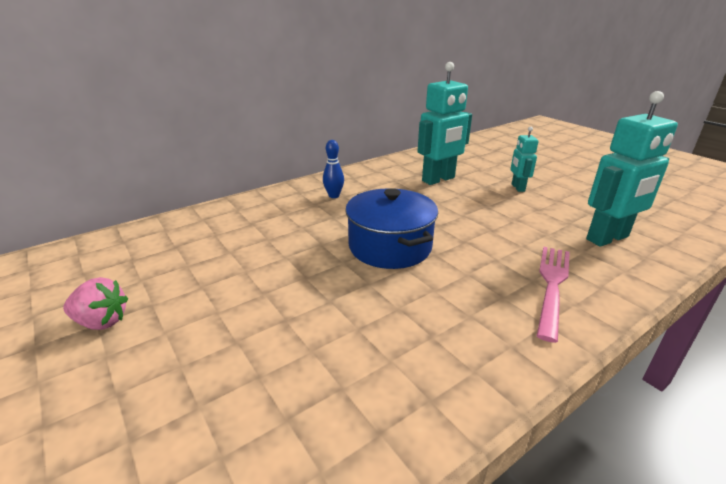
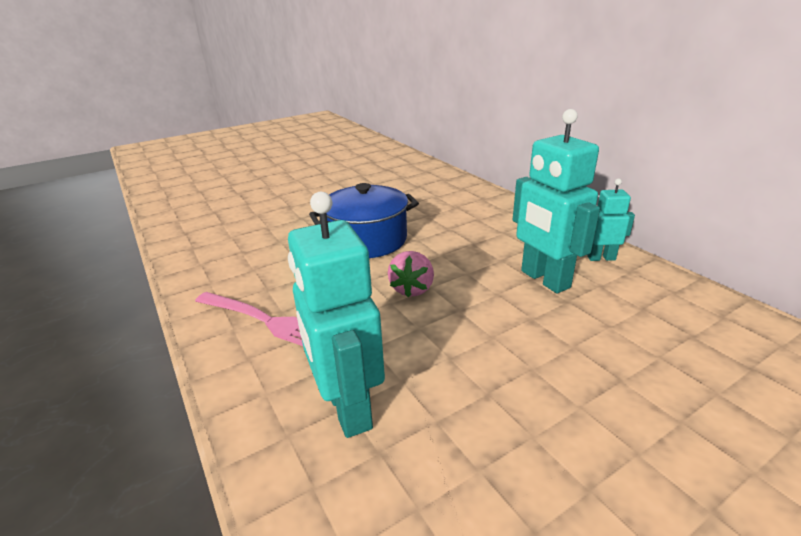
camera: 95 degrees right, 0 degrees up
(102, 322) = (313, 166): pink strawberry -> pink strawberry (412, 289)
(334, 196) = (476, 214): blue bowling pin -> none
(517, 188) = (534, 354): turquoise robot -> turquoise robot (601, 258)

